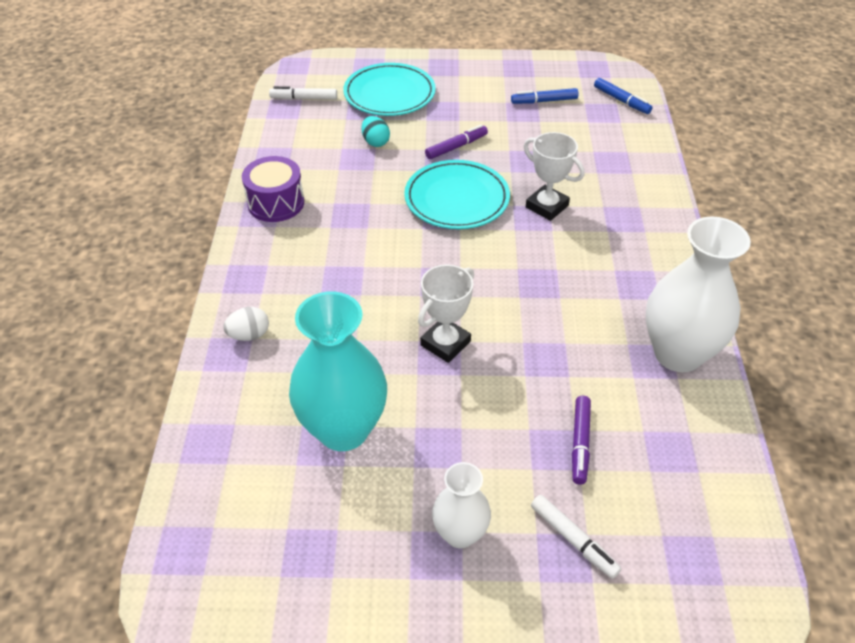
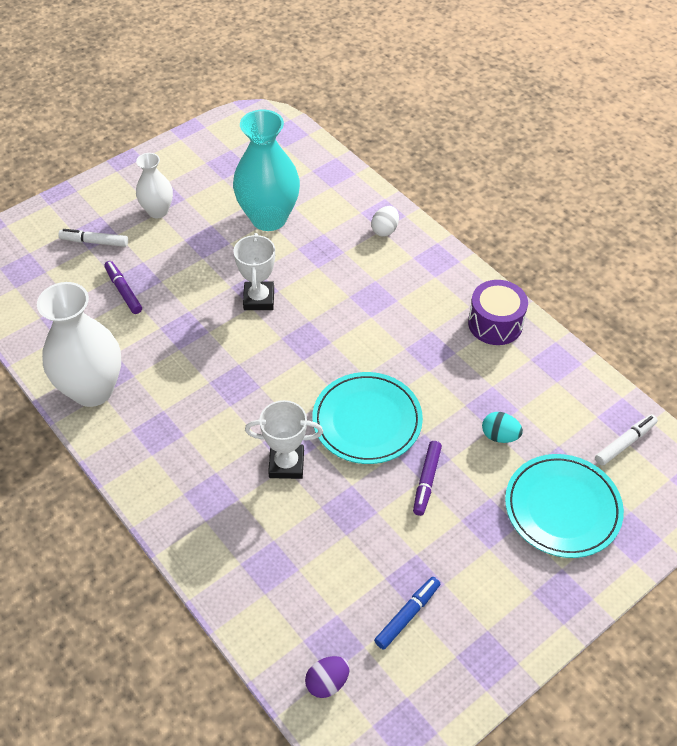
camera: 140 degrees right, 5 degrees up
(621, 101) = (327, 682): blue marker -> purple egg

